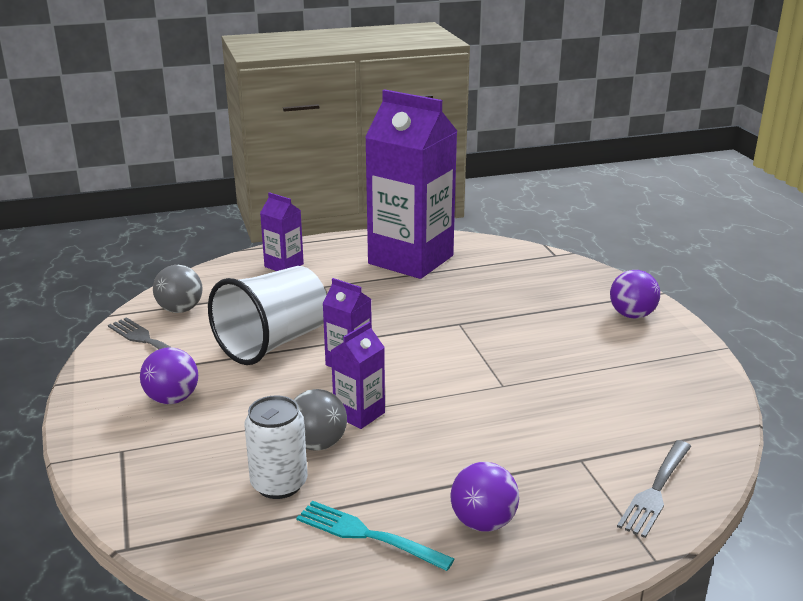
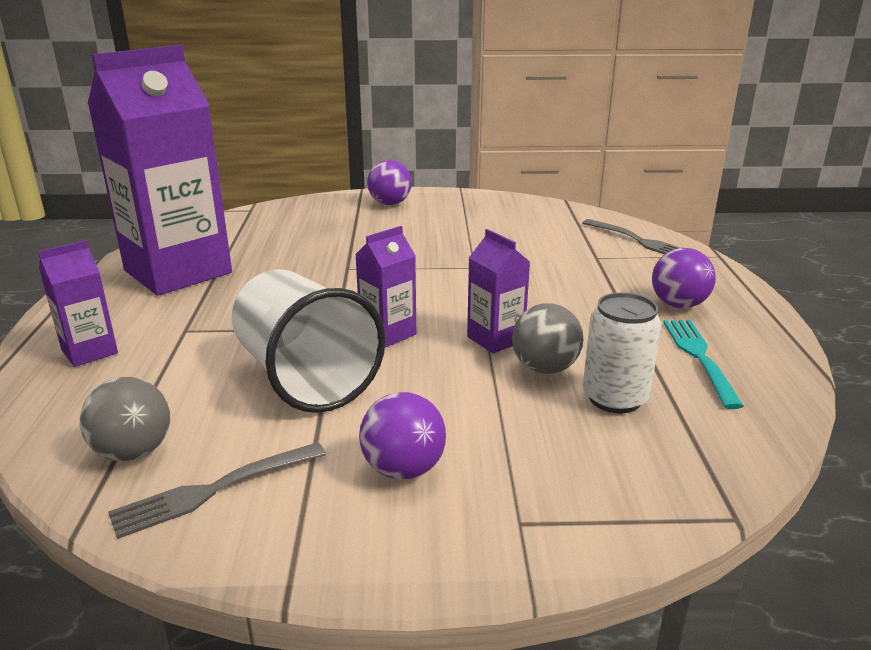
camera: 75 degrees left, 0 degrees up
(367, 535) = (699, 357): turquoise fork -> turquoise fork turned 135 degrees clockwise

